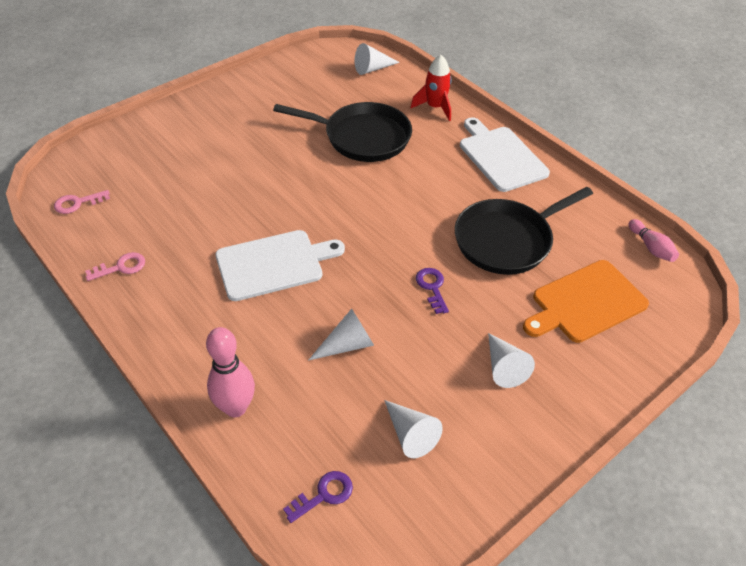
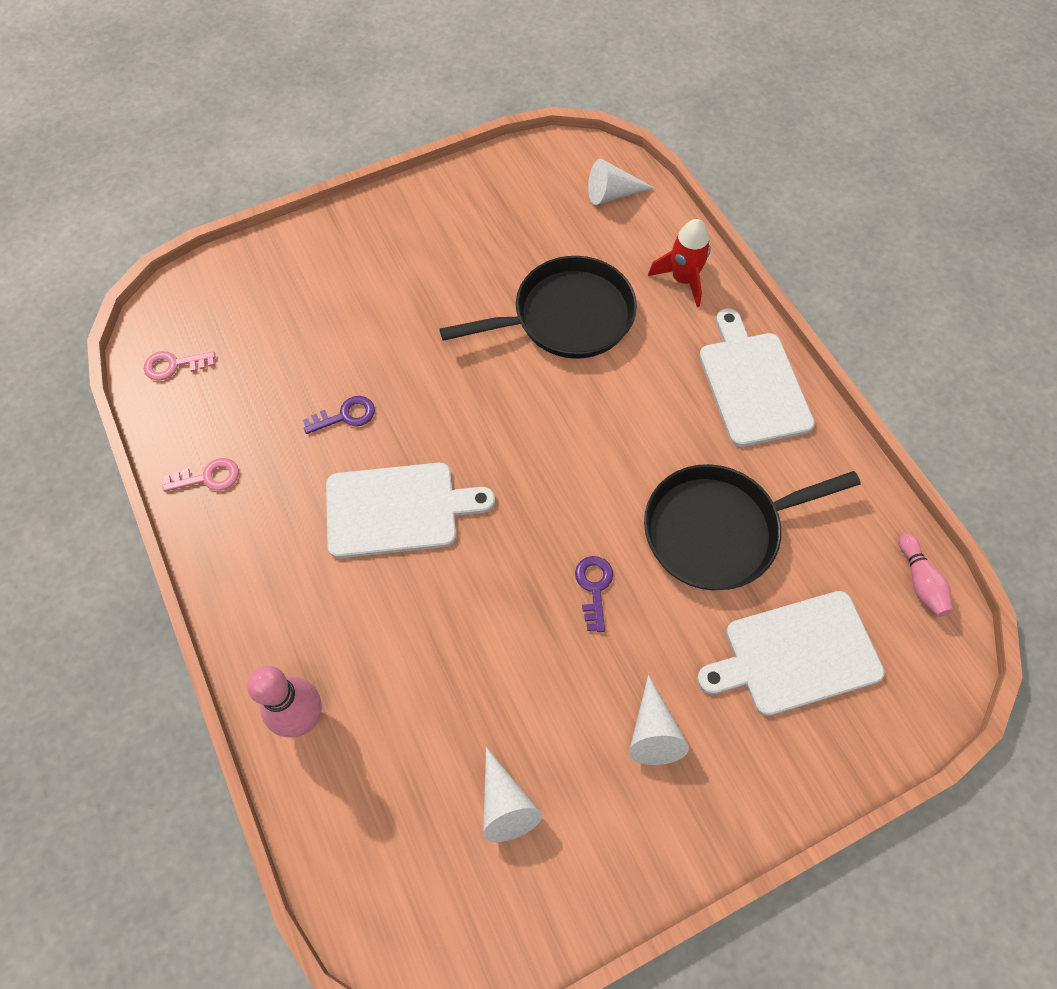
camera: 15 degrees right, 15 degrees up
(324, 494) = (379, 864): purple key -> purple key (345, 415)
(347, 344) = (461, 654): white cone -> none
(362, 137) = (566, 317): black pan -> black pan turned 45 degrees counterclockwise
(586, 303) = (796, 654): orange cutting board -> white cutting board

